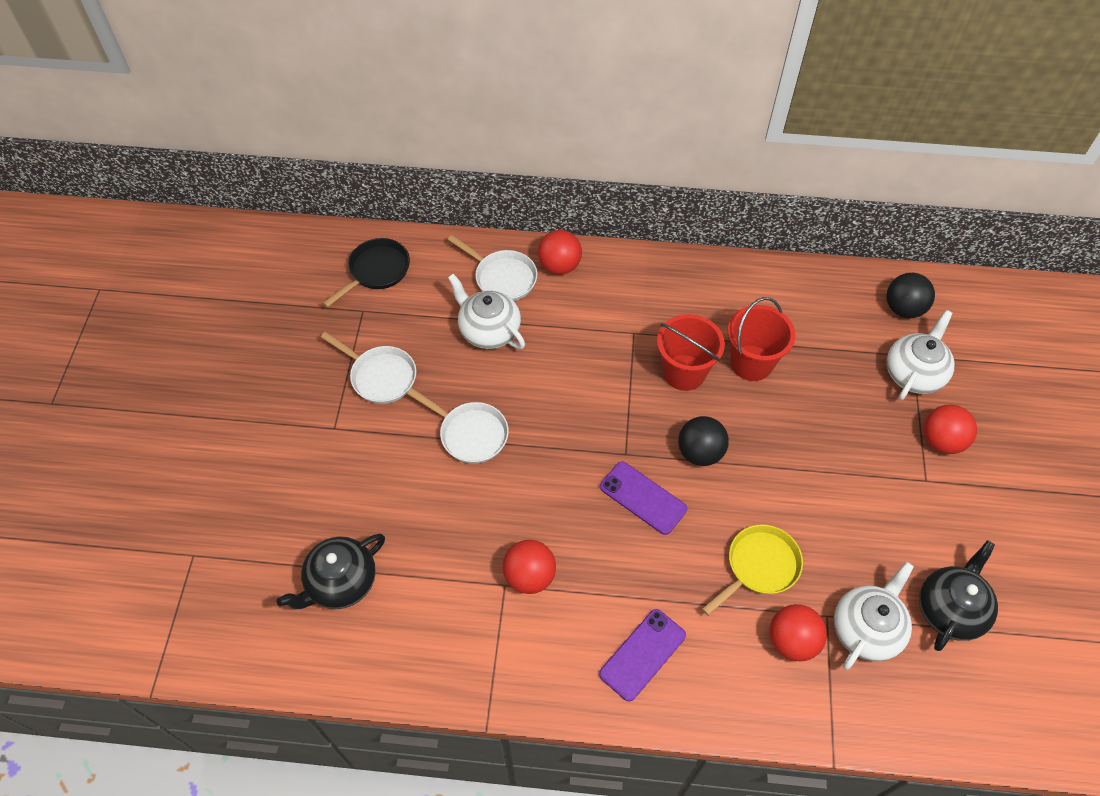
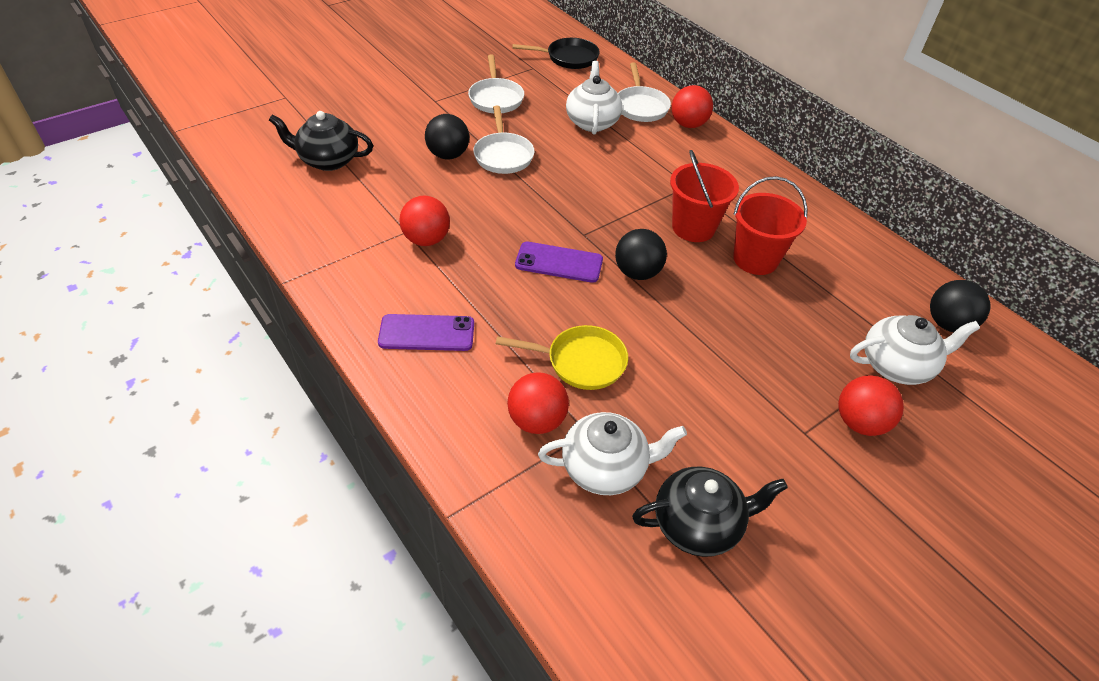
camera: 45 degrees right, 10 degrees down
(428, 477) = (448, 155): none -> black ball
(643, 498) = (559, 262): purple phone -> purple phone turned 75 degrees counterclockwise

